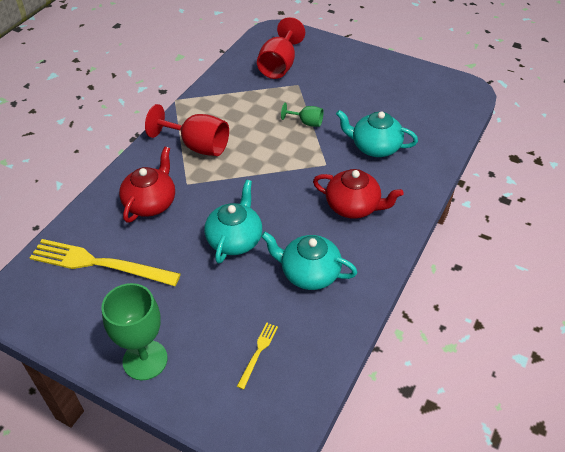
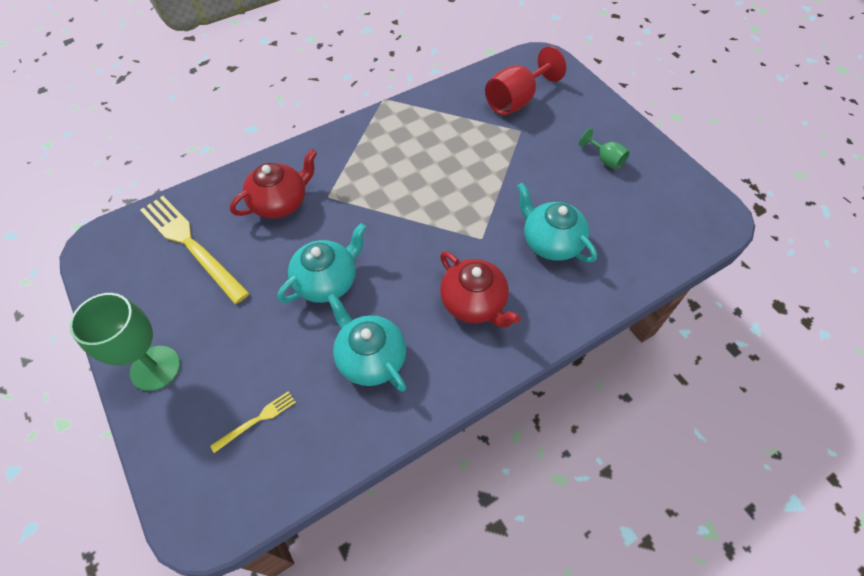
camera: 30 degrees right, 10 degrees up
(198, 146) = (368, 159): red goblet -> none
(307, 122) = (497, 180): green goblet -> green goblet (605, 160)

